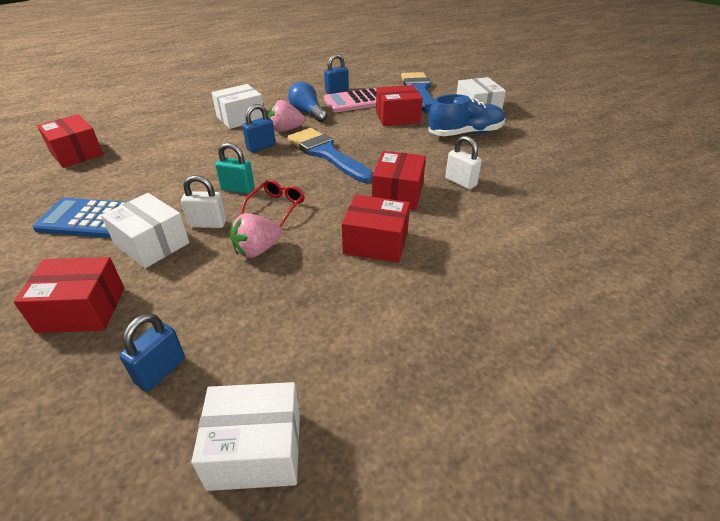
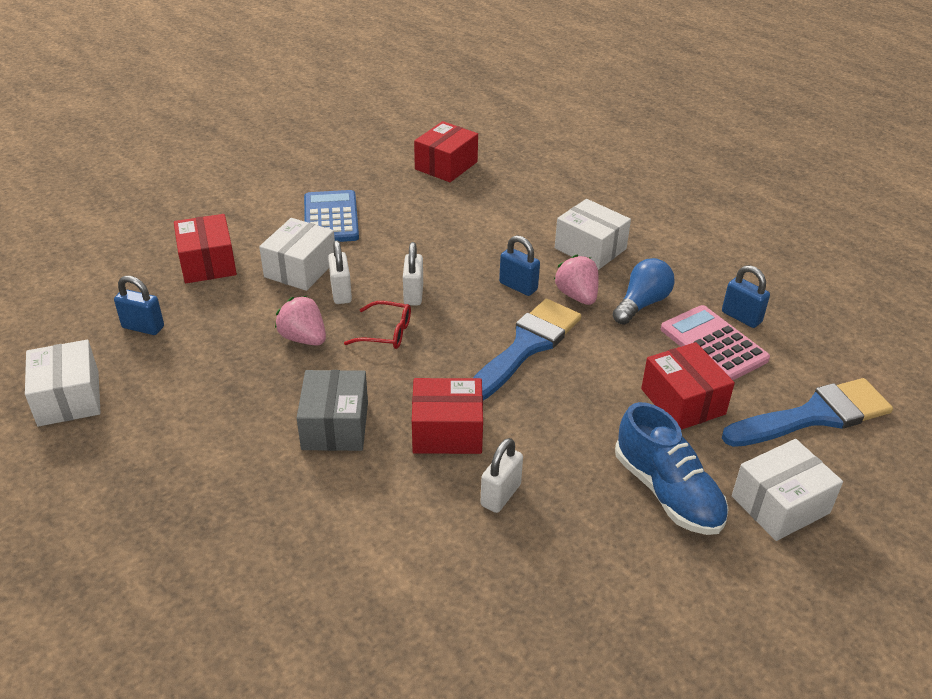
camera: 75 degrees right, 0 degrees up
(238, 189) = (413, 294): turquoise padlock -> white padlock
(376, 242) = (335, 426): red box -> grey box

